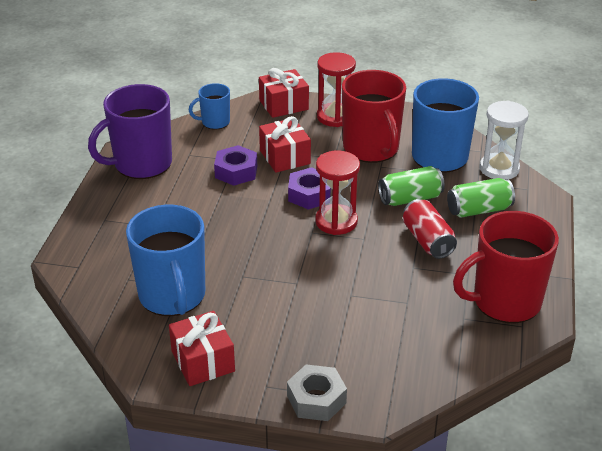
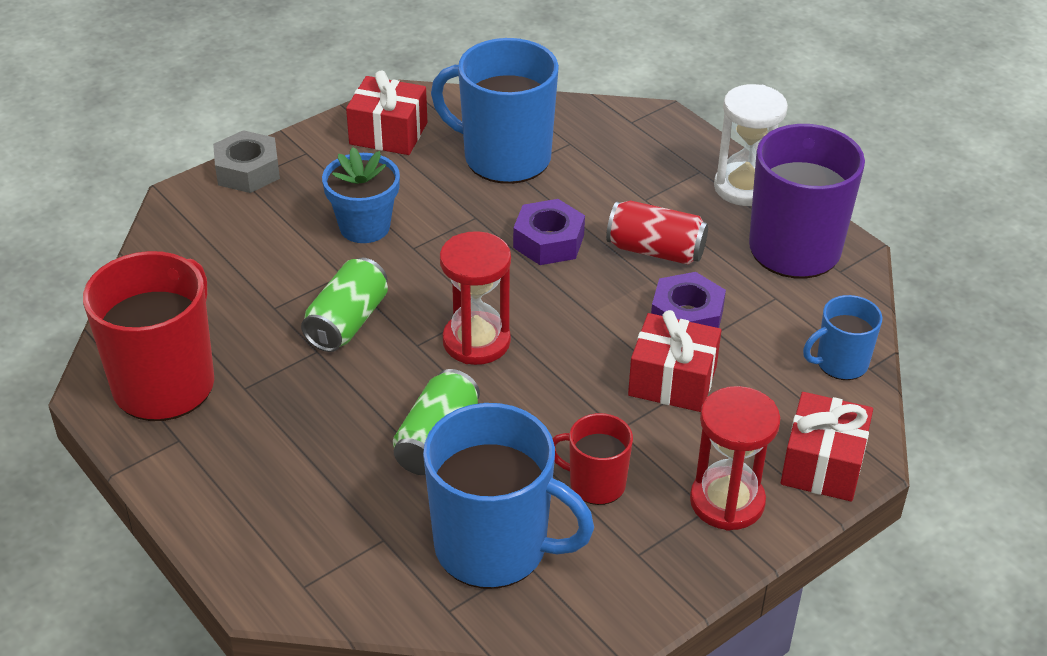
camera: 130 degrees right, 5 degrees up
(215, 122) = (840, 363): blue mug -> blue mug turned 135 degrees counterclockwise
(303, 312) = (364, 227): none -> blue flower pot
(309, 195) = (559, 352): purple nut -> purple nut (548, 241)
(371, 149) = (595, 484): red mug -> red mug, size x0.52
(427, 241) = (341, 396): red can -> red can (655, 250)
(479, 210) = (331, 491): green can -> green can (347, 322)
(499, 169) = (383, 593): white hourglass -> white hourglass (744, 187)

